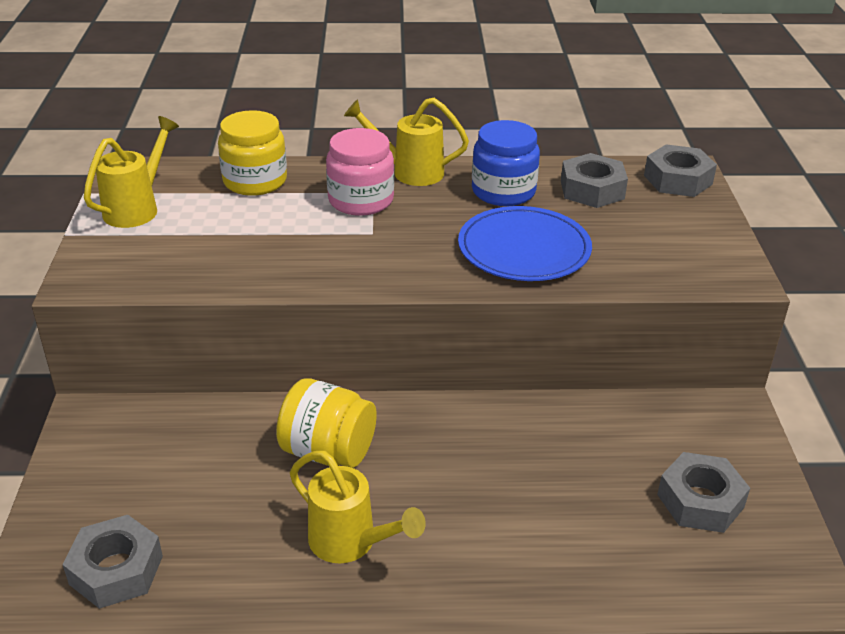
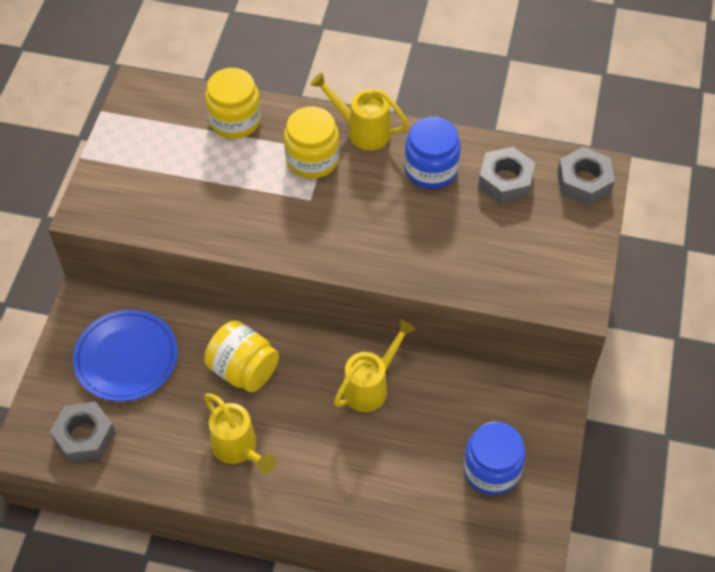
camera: 15 degrees right, 20 degrees up
(137, 208) = (138, 137): yellow watering can -> yellow watering can (371, 386)
(361, 200) = (312, 159): pink jar -> yellow jar
(524, 249) = (422, 240): blue plate -> blue plate (126, 357)
(700, 501) = (491, 469): grey nut -> blue jar

